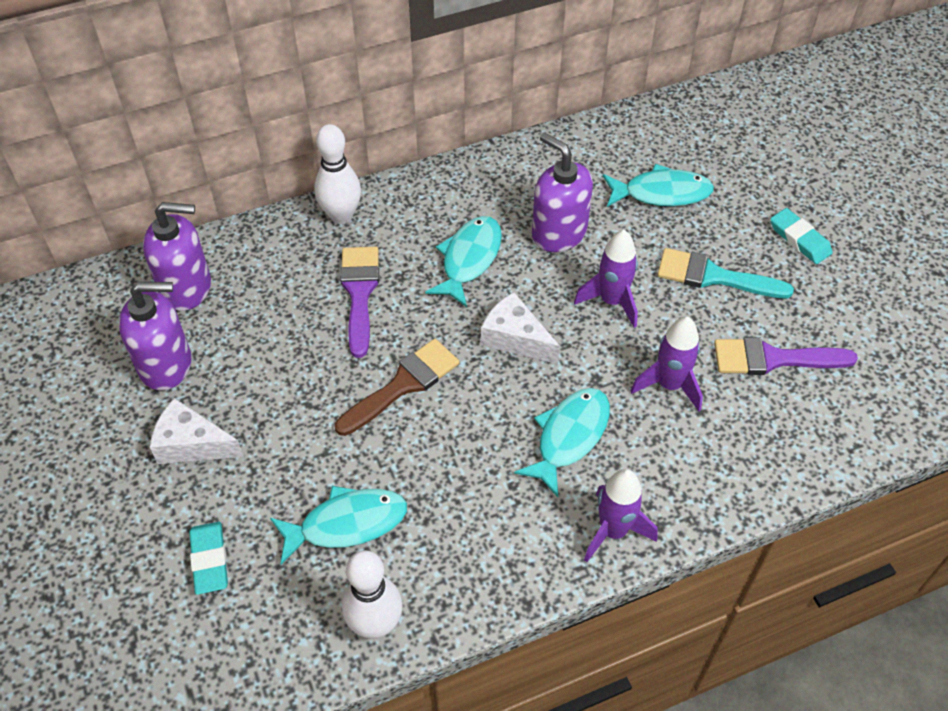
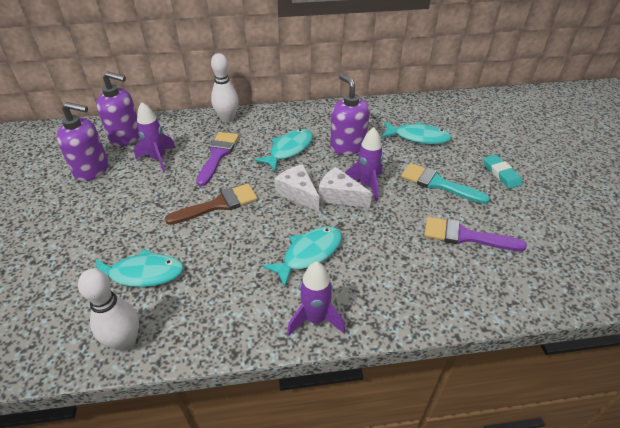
camera: 15 degrees right, 10 degrees down
(192, 444) = (80, 211): white cheese -> white cheese (339, 196)
(209, 560) = (48, 276): turquoise eraser -> none
(669, 385) = (388, 237): purple rocket -> purple rocket (158, 159)

